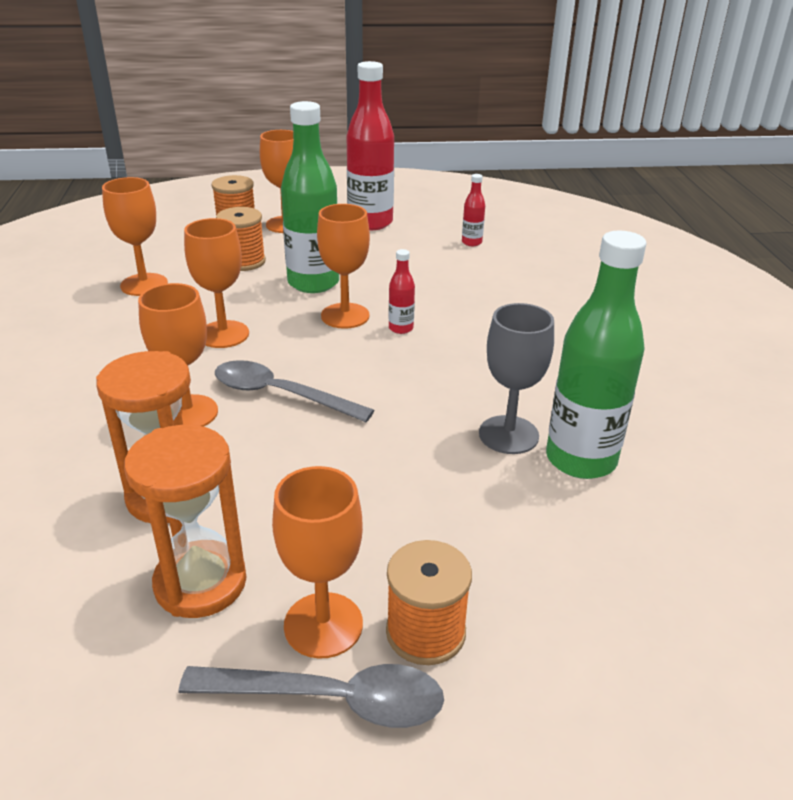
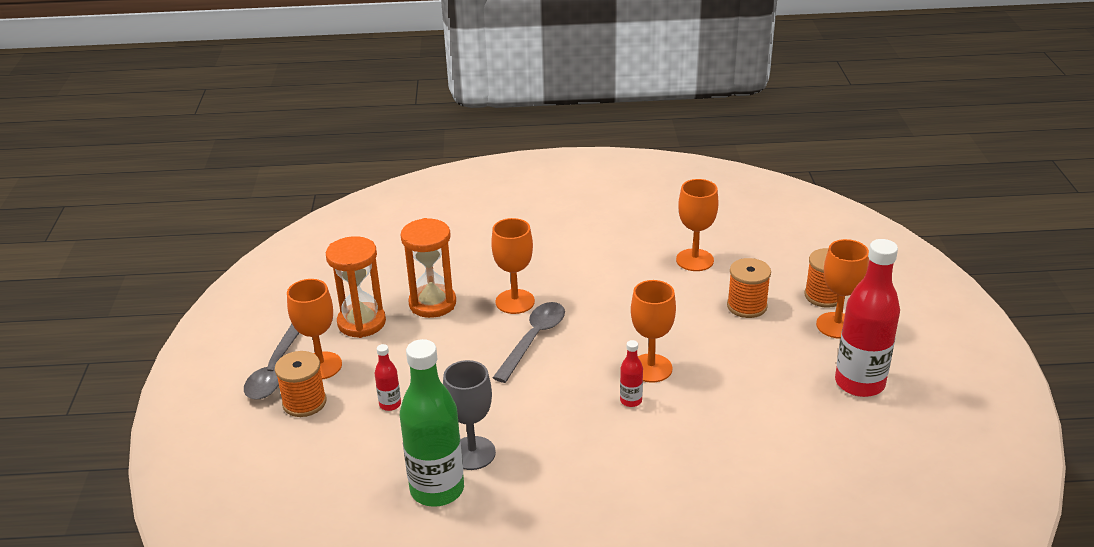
camera: 95 degrees right, 0 degrees up
(223, 334) = (617, 306): orange goblet -> none
(313, 283) = (710, 348): green bottle -> none
(471, 242) = (826, 460): red bottle -> red bottle (390, 404)

